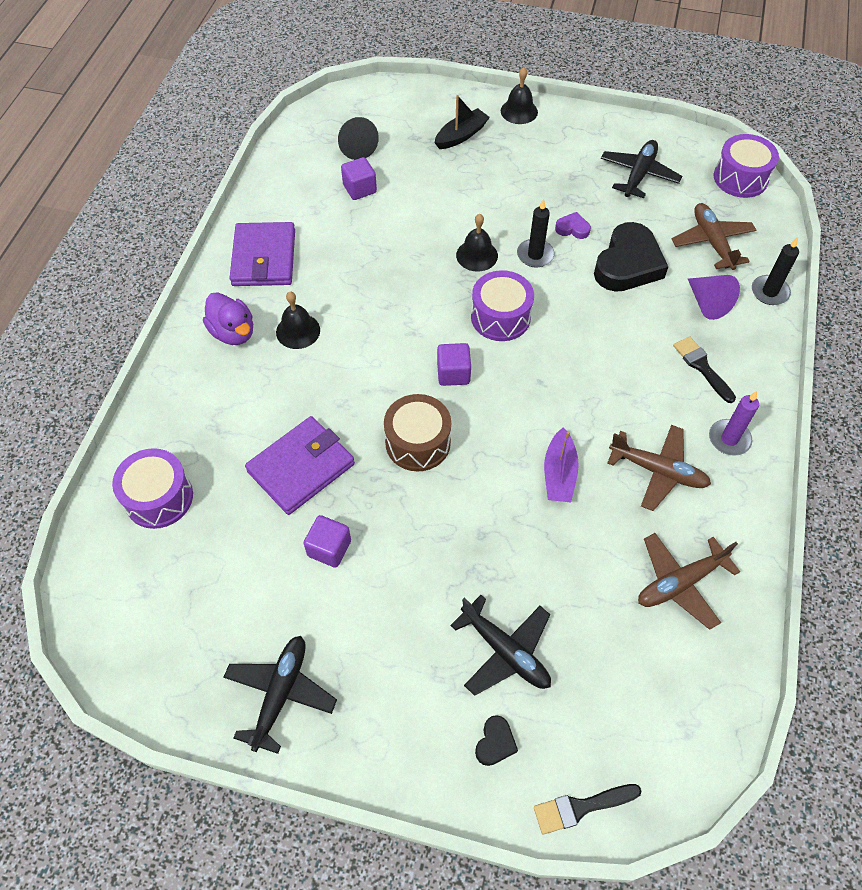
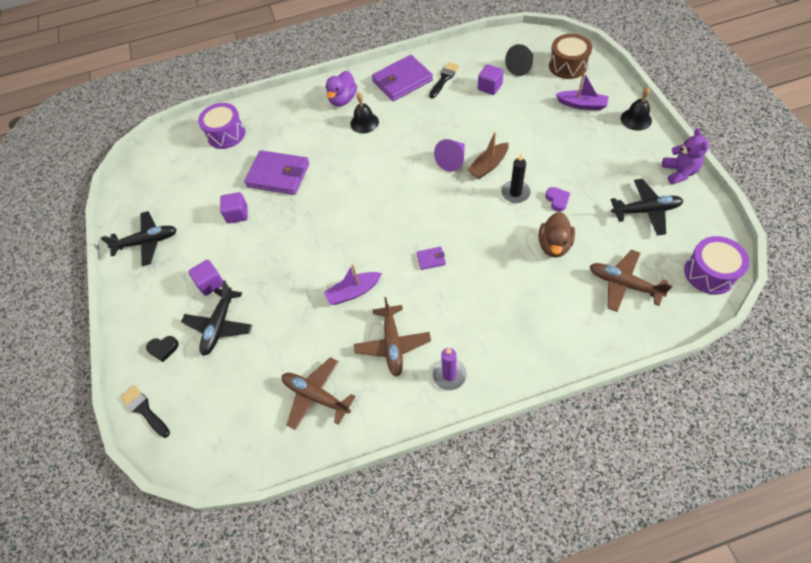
camera: 65 degrees right, 0 degrees up
(418, 442) = (328, 214): brown drum -> brown drum (568, 65)
(453, 373) = (388, 203): purple cube -> purple cube (211, 283)
(461, 135) = (582, 105): black boat -> purple boat
(477, 255) = (488, 166): black bell -> brown boat
(500, 317) = (449, 202): purple drum -> none
(567, 376) = (431, 259): none -> purple wallet
(612, 125) = (679, 172): none -> purple teddy bear
(628, 264) = (554, 245): black heart -> brown duck
(702, 367) = (499, 330): black brush -> black brush (444, 79)
(707, 303) = (561, 308): purple cone -> purple cone (452, 160)
(712, 242) = (623, 284): brown plane -> brown plane turned 105 degrees counterclockwise
(769, 292) = (608, 343): black candle -> none

